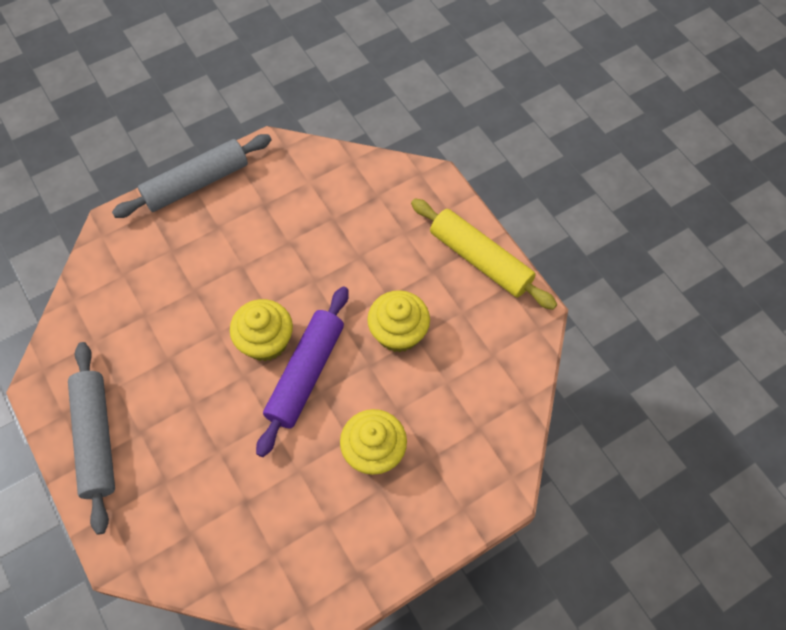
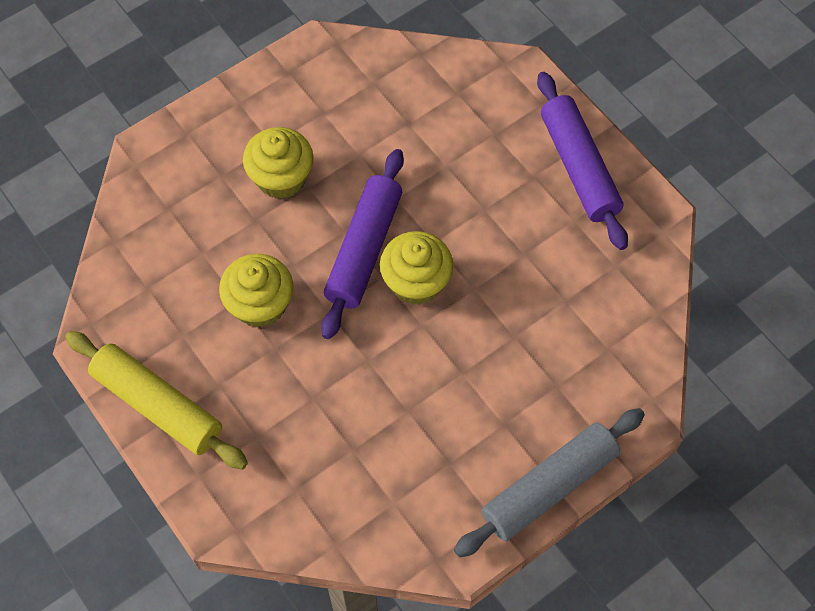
camera: 175 degrees right, 0 degrees up
(96, 438) = (578, 167): grey rolling pin -> purple rolling pin

